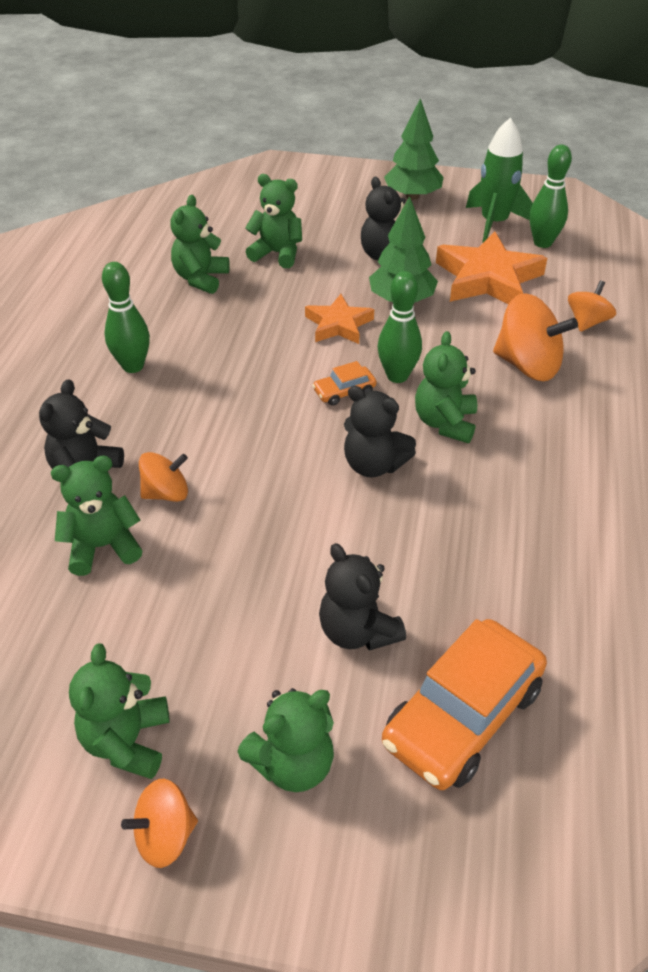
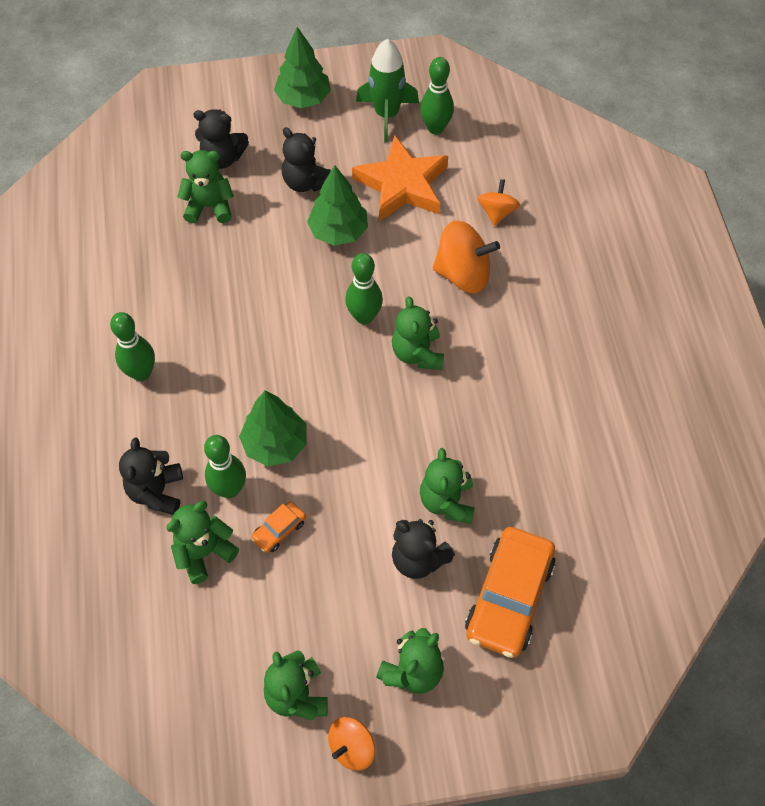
camera: 20 degrees left, 15 degrees up
(166, 493) = (229, 489): orange spinning top -> green bowling pin
(201, 278) = (154, 257): green teddy bear -> green teddy bear (447, 501)
(241, 464) = (275, 444): none -> green tree
(338, 325) = (296, 275): orange star -> none
(344, 391) = (328, 346): orange car -> orange car (279, 530)
(373, 464) = (377, 411): black teddy bear -> black teddy bear (223, 158)

